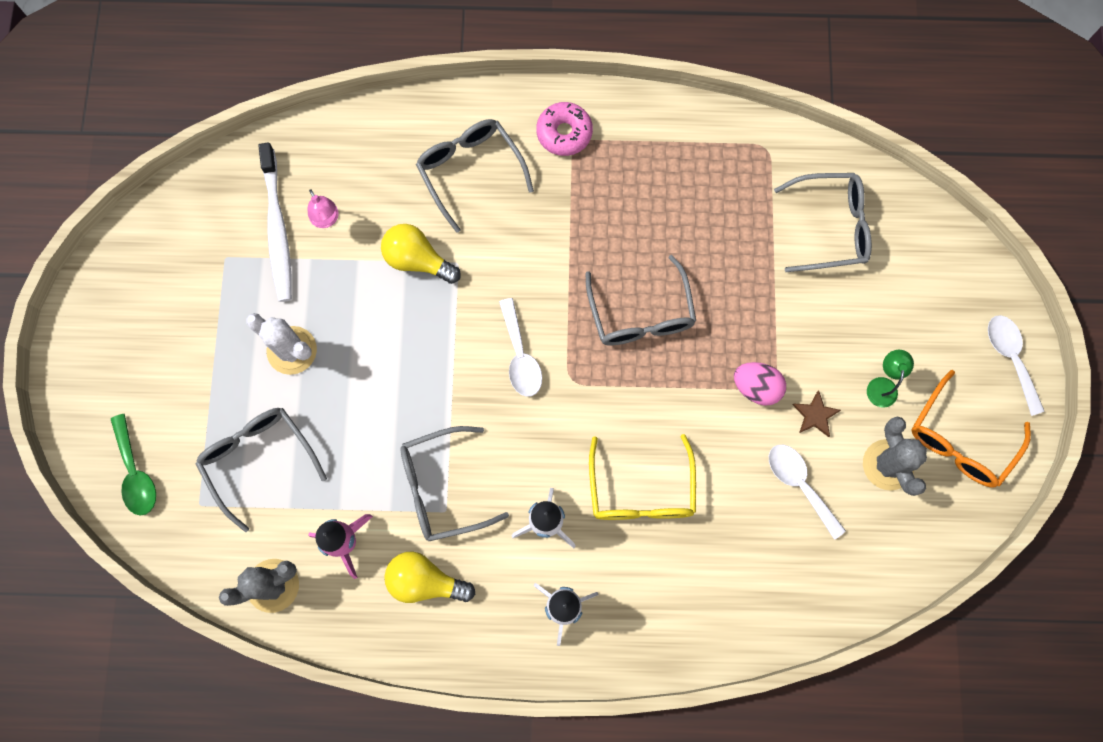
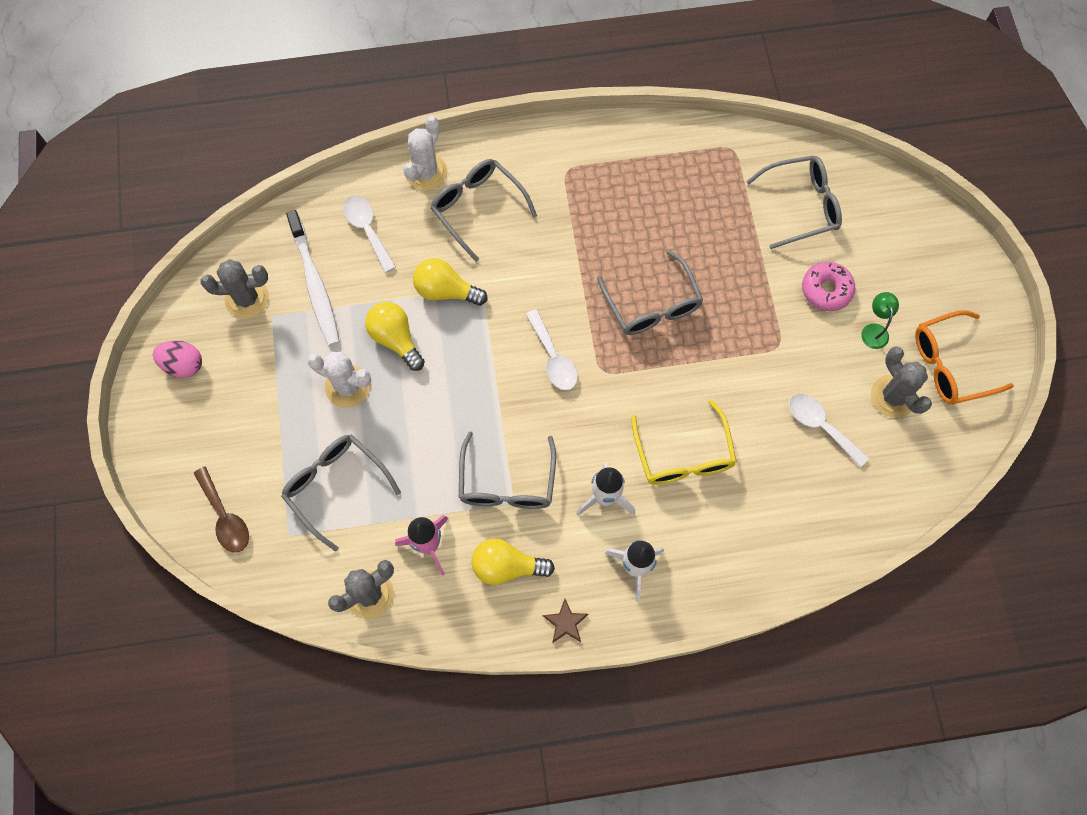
camera: 10 degrees left, 5 degrees down
(136, 473) = (225, 517): green spoon -> brown spoon
(201, 233) = (247, 298): none -> grey cactus
(326, 220) = (358, 269): pink lamp -> none
(353, 306) = (395, 339): none -> yellow light bulb
(421, 120) = (426, 172): none -> white cactus
(443, 487) = (507, 482): grey glasses -> grey glasses turned 60 degrees counterclockwise
(564, 133) = (554, 163): pink donut -> pink donut (826, 290)
(756, 387) = (765, 350): pink egg -> pink egg (183, 365)
(815, 415) = (821, 365): brown star -> brown star (565, 622)
(960, 439) = (950, 364): orange glasses -> orange glasses turned 45 degrees clockwise
(1010, 358) = (978, 289): white spoon -> white spoon (367, 230)

